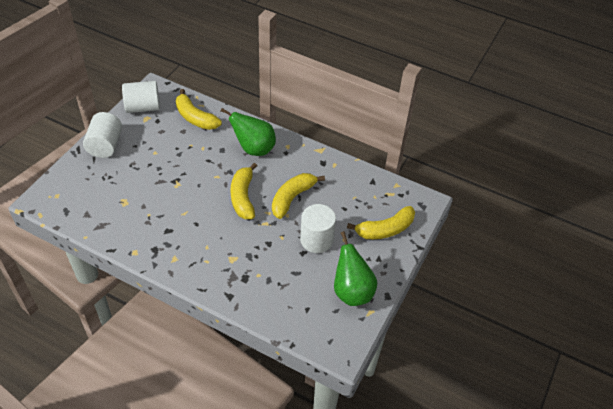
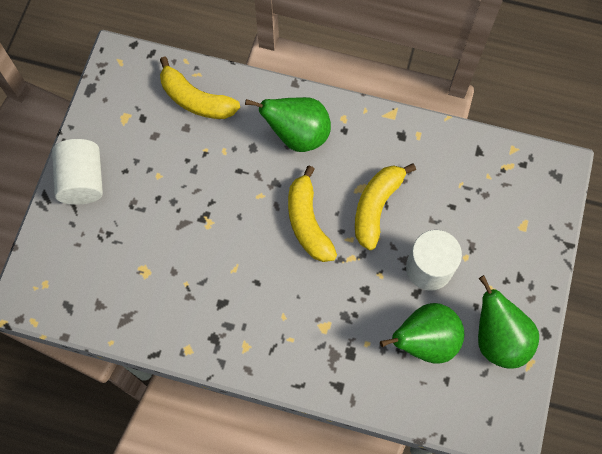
camera: 10 degrees left, 20 degrees up
(143, 107) = (113, 99): white cylinder -> none
(299, 281) = (424, 341): none -> green pear
(385, 229) = (516, 228): yellow banana -> none

